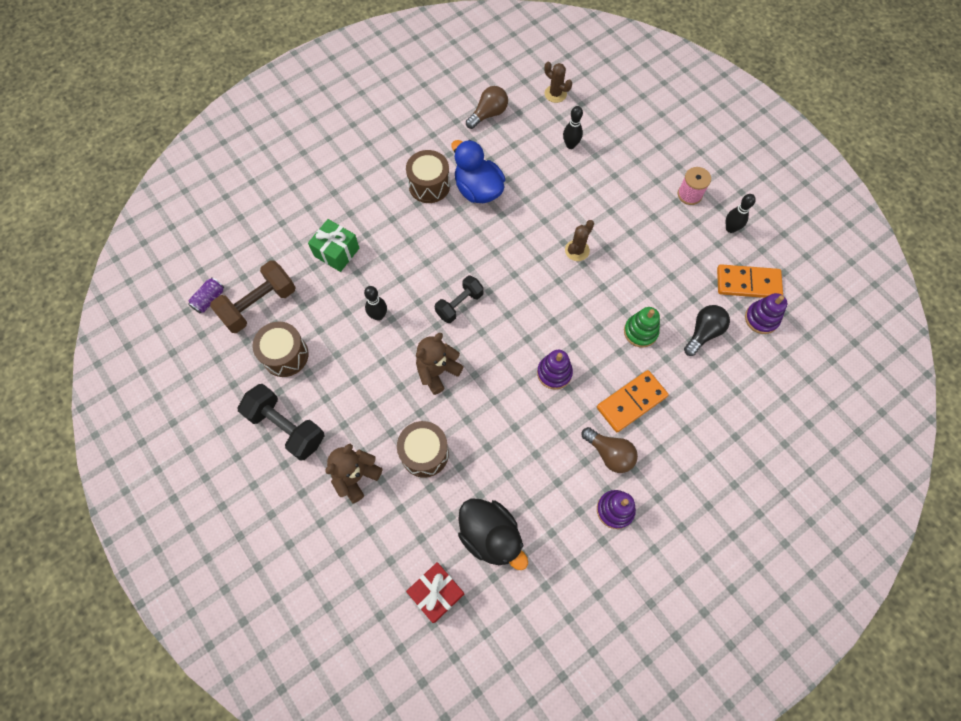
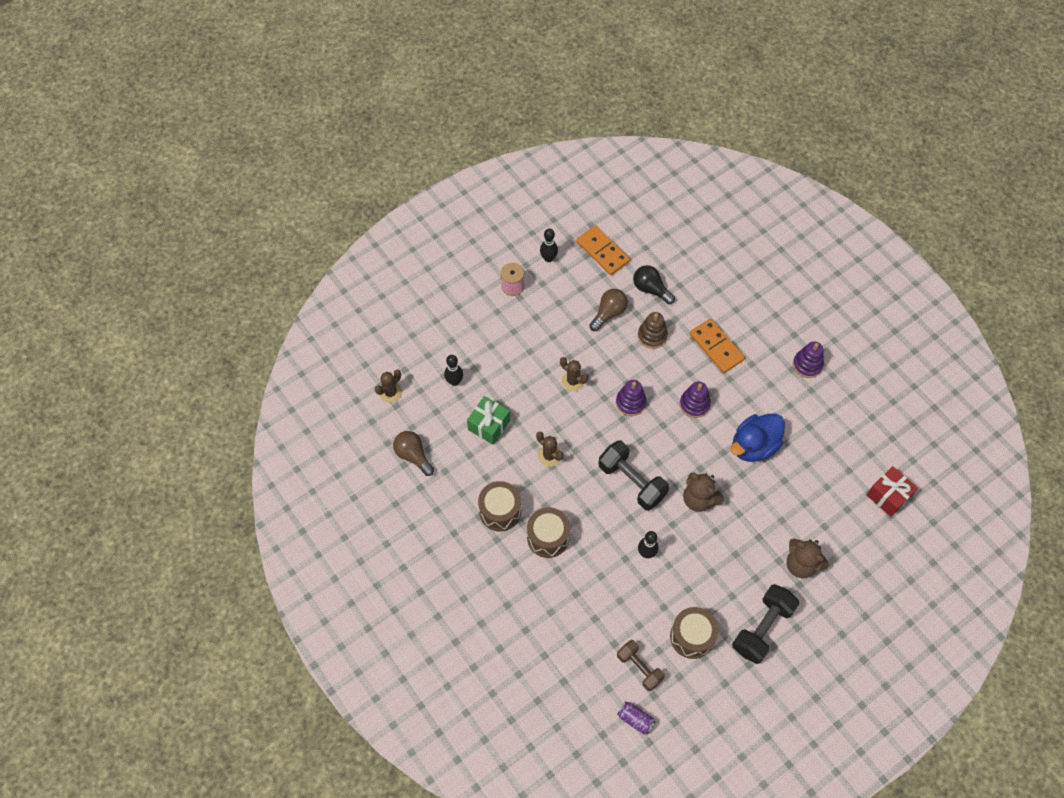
camera: 90 degrees left, 5 degrees down
(259, 304) = (639, 668): brown dumbbell -> brown dumbbell, size x0.65
(336, 252) = (578, 597): green gift -> green gift (489, 425)
(424, 453) = (775, 508): brown drum -> brown drum (548, 537)
(459, 304) = (632, 481): black dumbbell -> black dumbbell, size x1.54
(478, 190) = (505, 465): blue duck -> blue duck (754, 446)
(489, 228) = (549, 456): none -> brown cactus
(490, 536) = (838, 456): black duck -> none
(609, 453) = (762, 366): brown light bulb -> brown light bulb (609, 313)
(640, 332) = (652, 336): green stacking toy -> brown stacking toy
(748, 283) = (602, 252): orange domino -> orange domino turned 45 degrees counterclockwise
(761, 318) = (635, 246): purple stacking toy -> purple stacking toy (630, 402)

